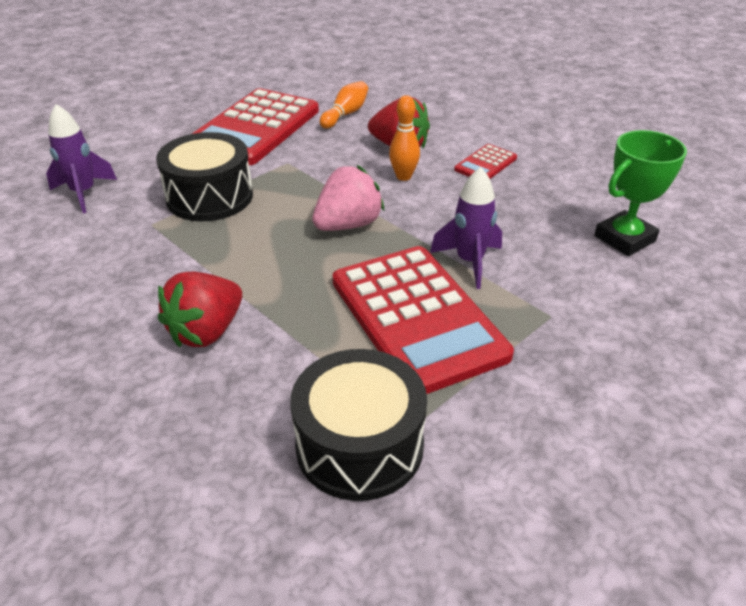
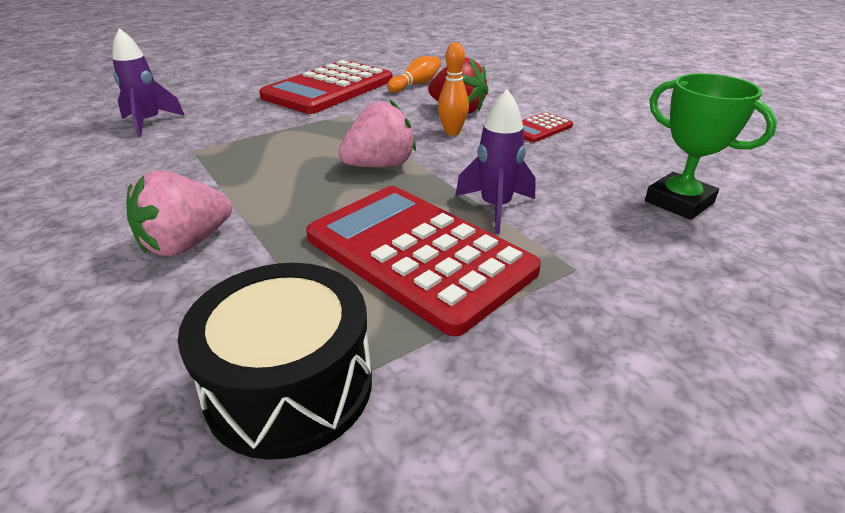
camera: 10 degrees right, 5 degrees down
(206, 331) = (186, 244): red strawberry -> pink strawberry
(209, 197) = (259, 134): black drum -> none
(417, 318) = (418, 254): red calculator -> red calculator turned 150 degrees clockwise
(624, 238) = (679, 202): green trophy -> green trophy turned 75 degrees clockwise

